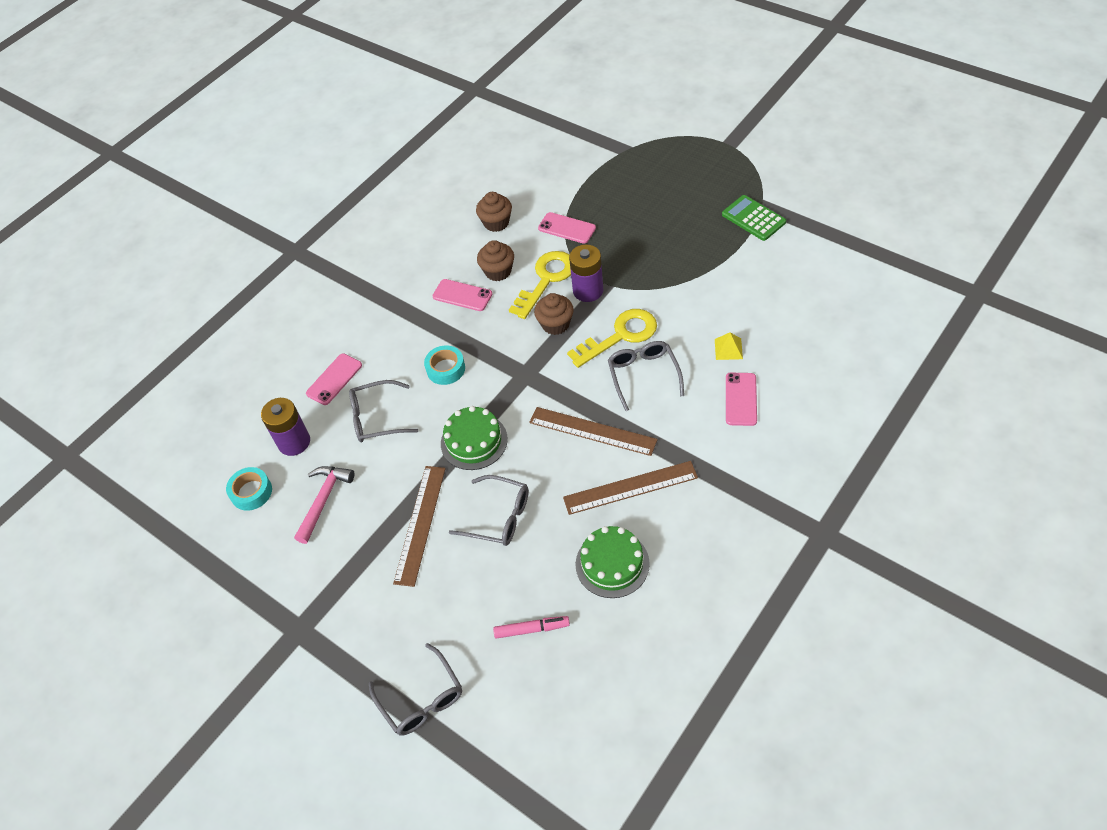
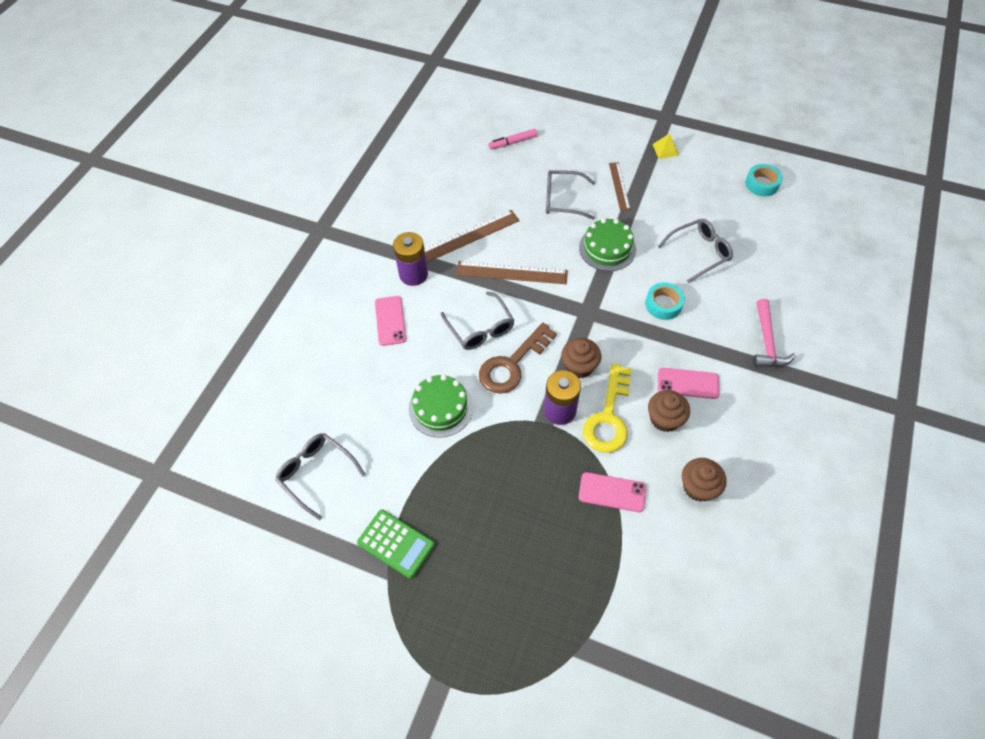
camera: 160 degrees right, 5 degrees up
(294, 442) = (756, 223): purple battery -> purple battery (413, 274)
(323, 500) = (702, 188): pink hammer -> pink hammer (767, 342)
(334, 379) = (759, 278): pink phone -> none
(420, 524) = (619, 186): brown ruler -> brown ruler, size x0.63
(421, 699) = (567, 100): grey glasses -> grey glasses (316, 473)
(612, 564) = (470, 186): green cake -> green cake (441, 408)
(620, 336) = (512, 364): yellow key -> brown key
(728, 349) = (406, 367): yellow pyramid -> yellow pyramid (665, 149)

